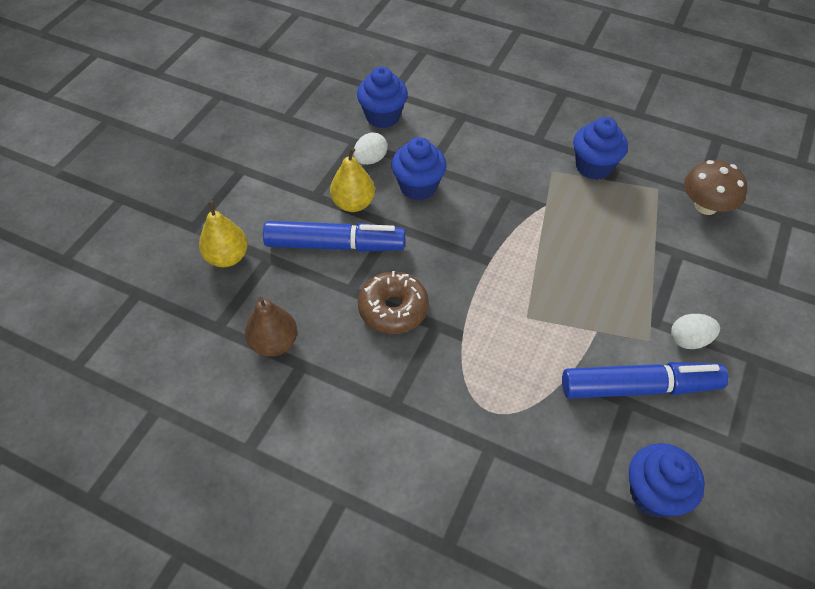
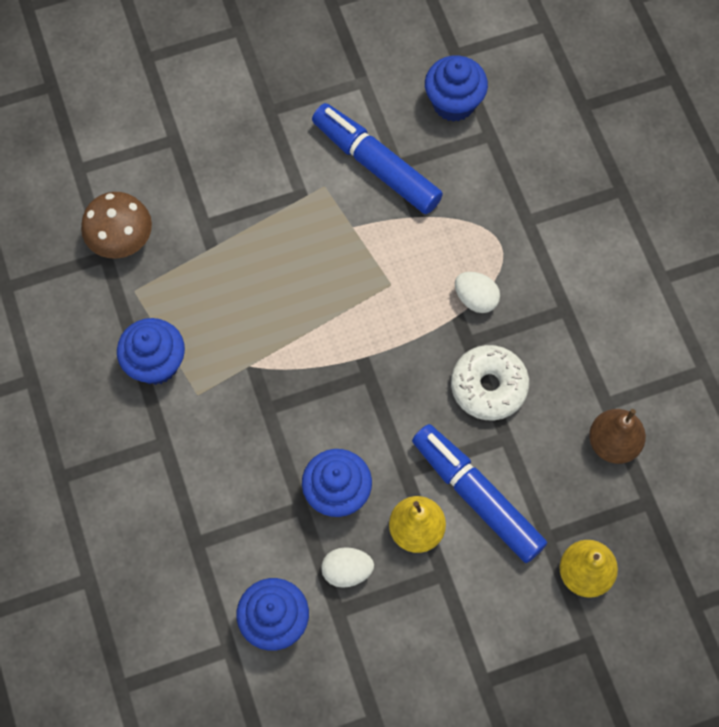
camera: 135 degrees left, 15 degrees up
(393, 309) = (488, 386): brown donut -> white donut
(689, 340) = (295, 161): white egg -> white egg (475, 299)

